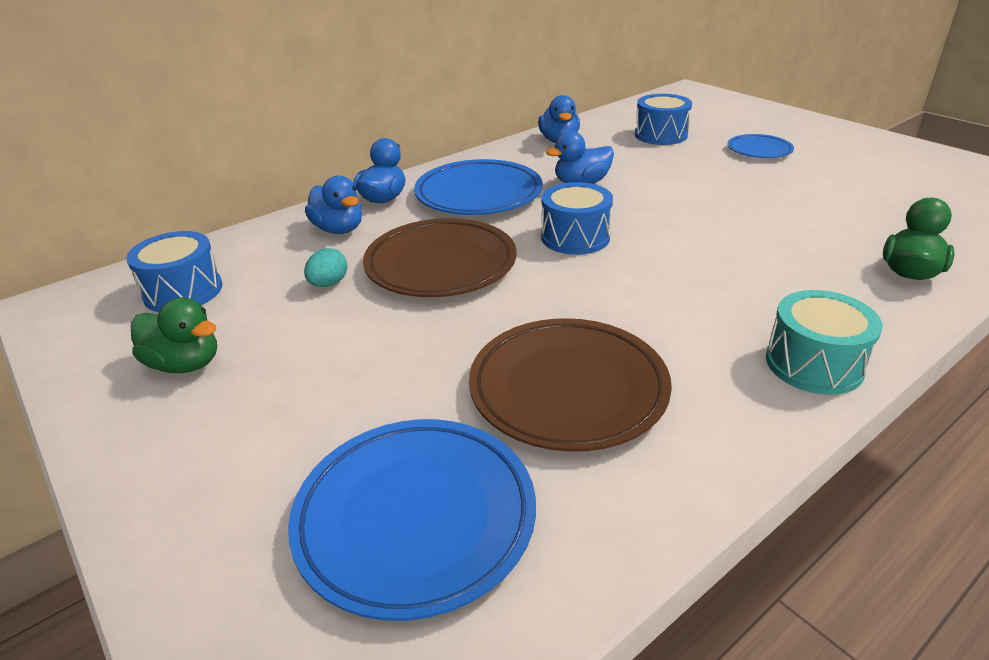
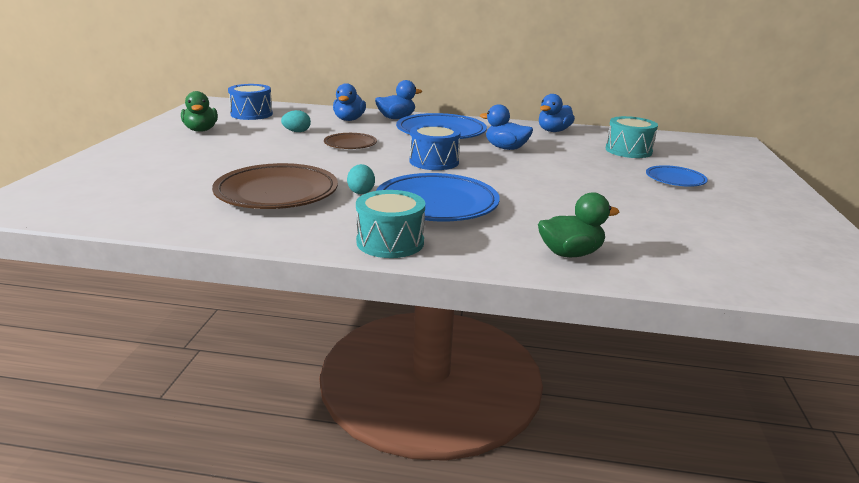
camera: 45 degrees right, 10 degrees down
(415, 518) = (148, 189): blue plate -> blue plate (437, 204)
(441, 265) = (350, 144): brown plate -> brown plate, size x0.54
(628, 322) = (361, 192): none -> turquoise egg
(660, 135) = (628, 150): blue drum -> turquoise drum

